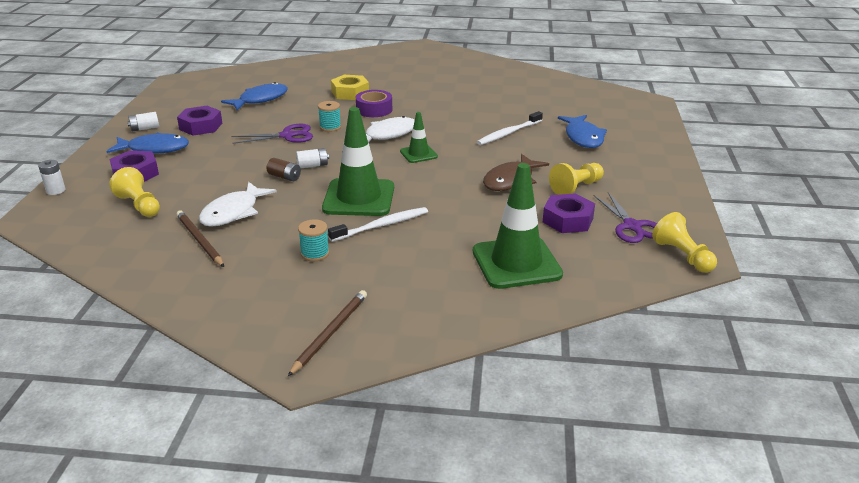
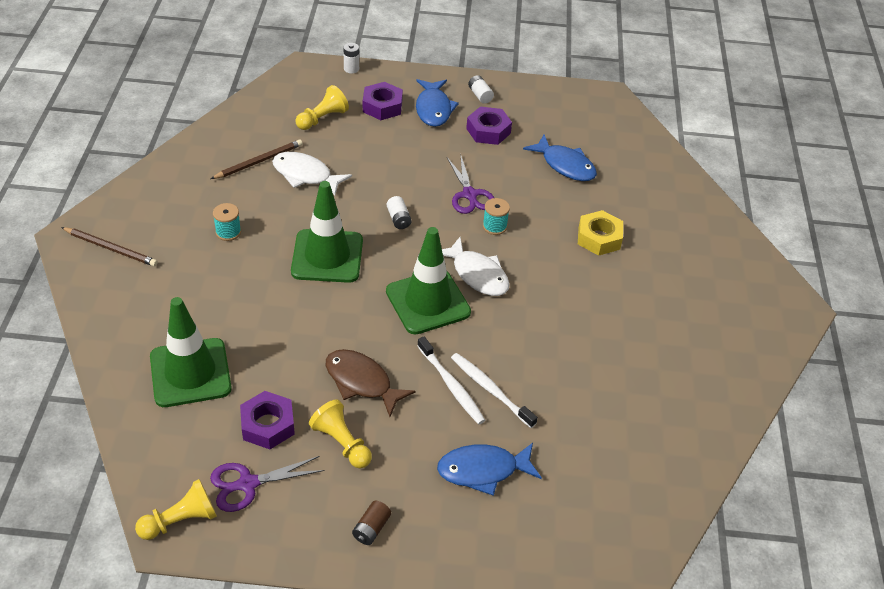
camera: 85 degrees right, 15 degrees up
(284, 177) = (373, 201): brown battery -> brown battery (371, 528)
(374, 110) = (549, 261): purple tape -> none
(382, 225) = (272, 275): white toothbrush -> white toothbrush (451, 386)
(418, 154) = (428, 302): green traffic cone -> green traffic cone, size x1.93

